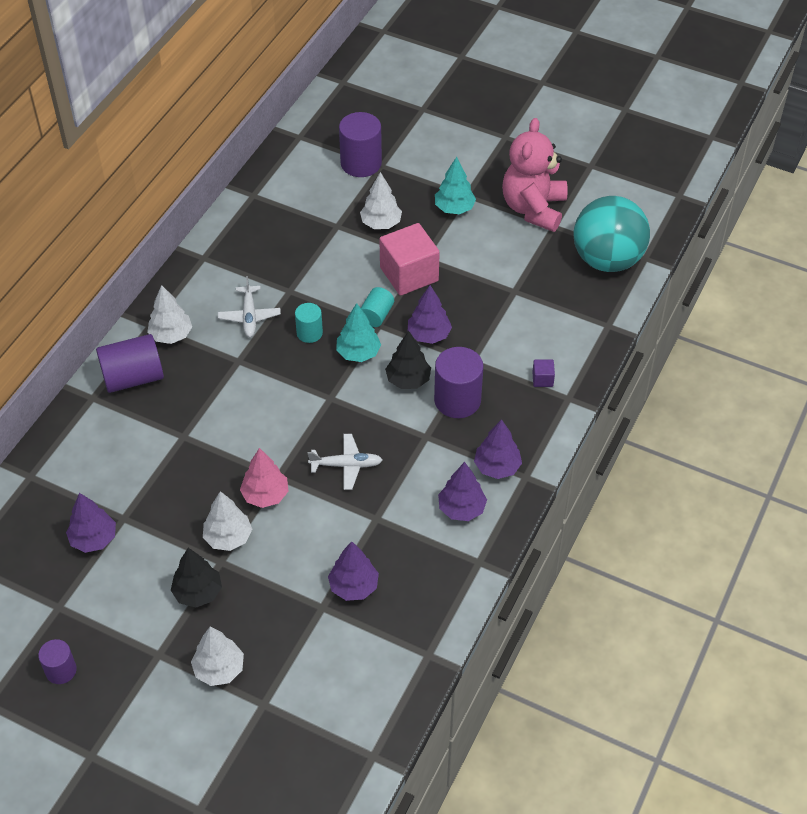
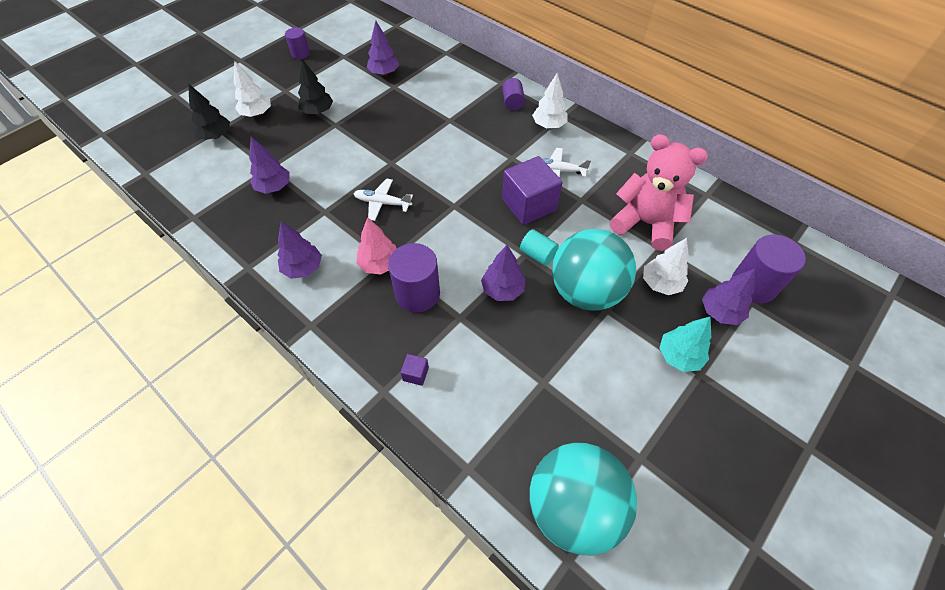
camera: 105 degrees right, 5 degrees up
(133, 377) = (512, 102): purple cylinder -> purple cylinder, size x0.58
(228, 537) = (352, 130): white tree -> none
(265, 495) = (377, 154): pink tree -> pink tree (379, 264)
(309, 333) = (529, 205): turquoise cylinder -> purple cube
(346, 465) = (382, 203): white plane -> white plane turned 90 degrees clockwise
(358, 353) = (496, 233): turquoise tree -> none
(408, 380) = (454, 262): black tree -> black tree (216, 136)
(409, 274) = (585, 291): pink cube -> turquoise ball
(497, 467) = (331, 305): purple tree -> purple tree (720, 312)
(533, 209) = (673, 443): pink teddy bear -> pink teddy bear (645, 223)

